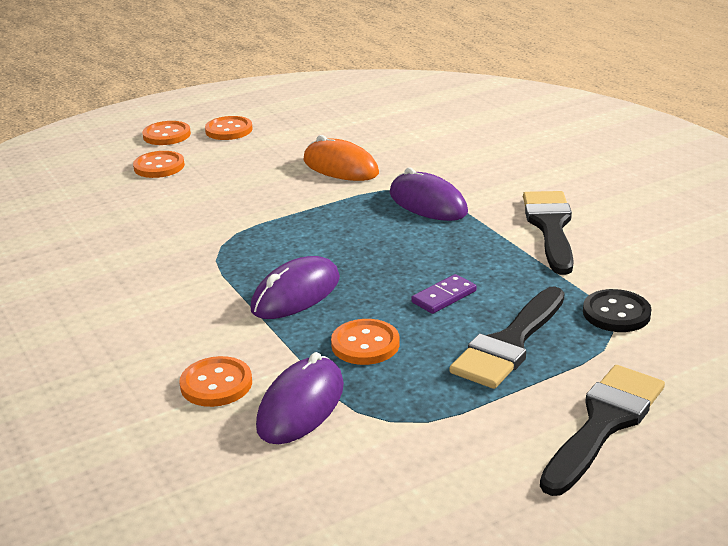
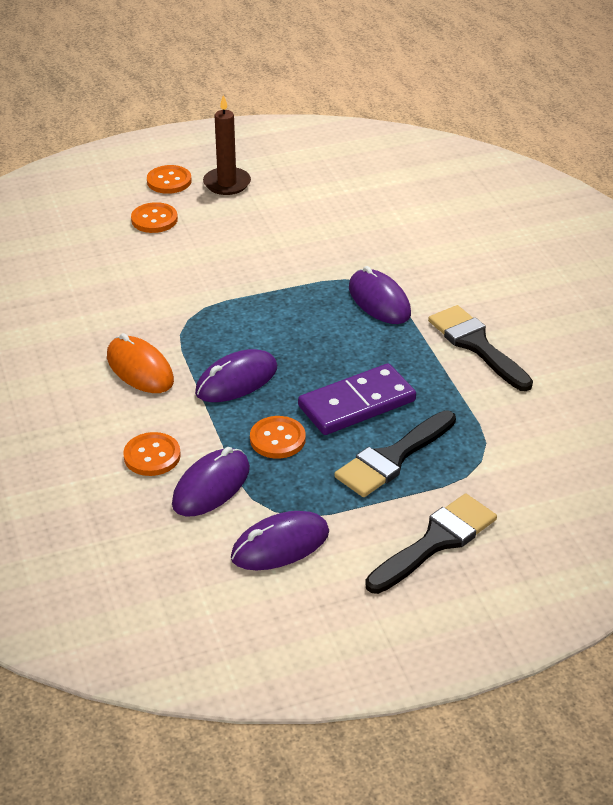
camera: 10 degrees right, 10 degrees up
(229, 130) = (227, 183): orange button -> brown candle
(340, 167) = (315, 245): orange mouse -> orange mouse (140, 369)
(412, 458) = (280, 545): none -> purple mouse
(444, 297) = (356, 403): purple domino -> purple domino, size x2.04
(550, 227) = (476, 345): black brush -> black brush turned 45 degrees counterclockwise
(616, 313) = (492, 444): black button -> none

